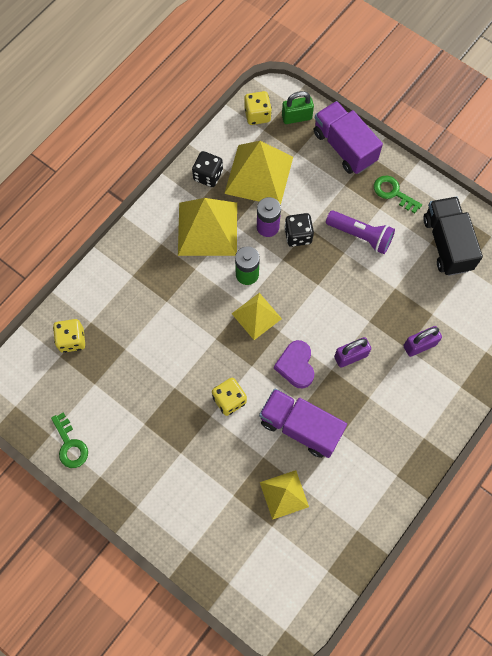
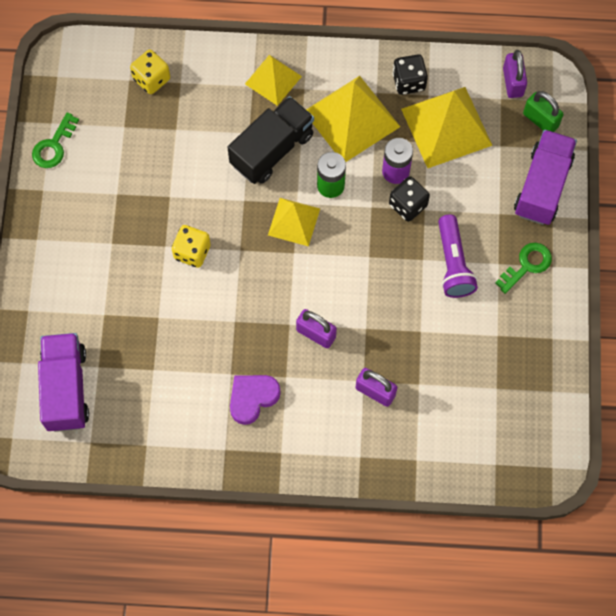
camera: 55 degrees right, 0 degrees up
(257, 115) = (513, 82): yellow dice -> purple padlock
(284, 494) = (135, 358): yellow pyramid -> yellow pyramid (273, 80)
(296, 366) = (269, 289): purple heart -> purple heart (252, 398)
(300, 427) = (210, 332): purple truck -> purple truck (66, 388)
(393, 193) = (527, 265): green key -> green key turned 45 degrees clockwise
(447, 244) = (509, 352): black truck -> black truck (272, 149)

